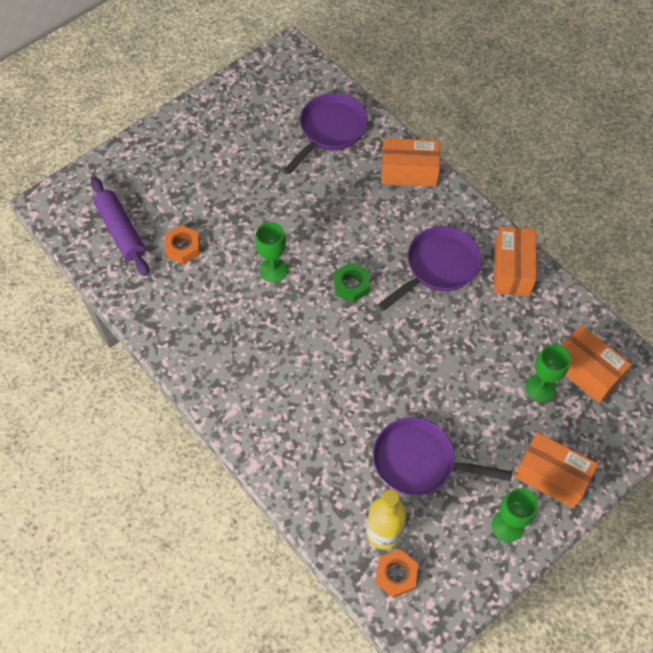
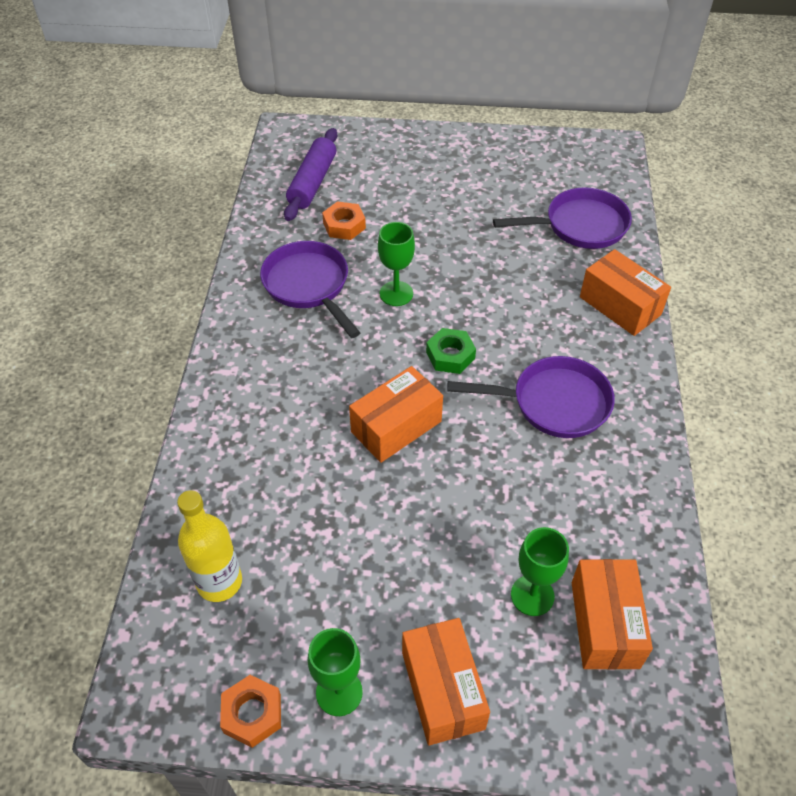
camera: 45 degrees right, 10 degrees down
(396, 575) = (183, 629): orange nut -> orange nut (252, 713)
(419, 461) = (329, 552): purple pan -> purple pan (309, 286)
(511, 270) = (631, 463): orange box -> orange box (396, 426)

